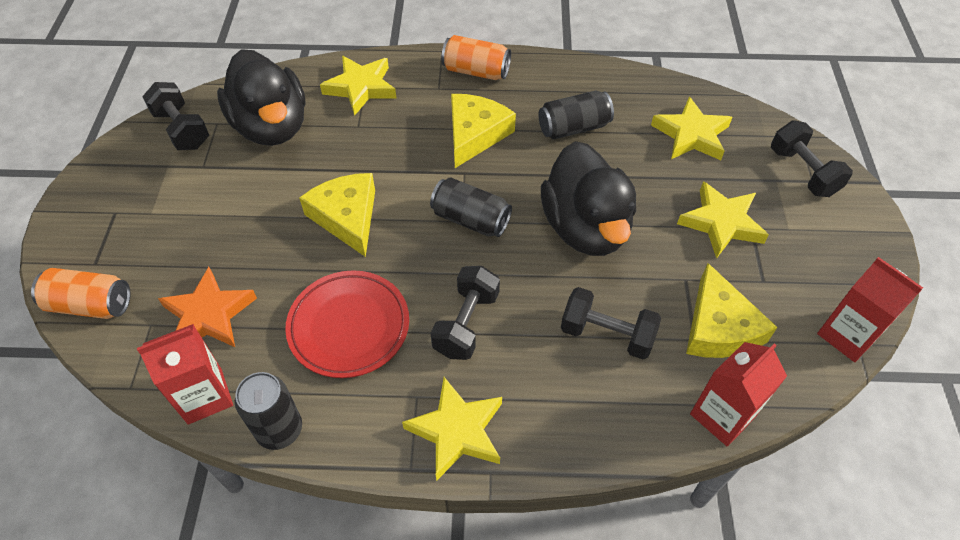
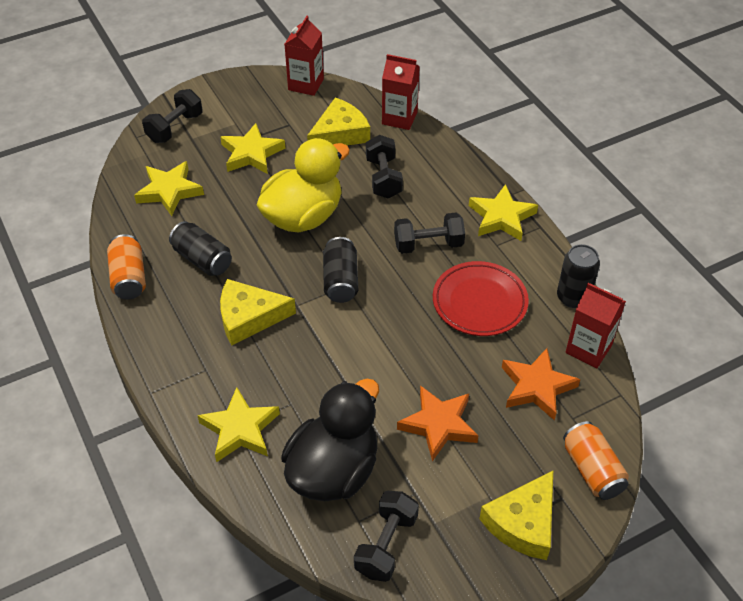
camera: 120 degrees left, 5 degrees down
(245, 214) = (438, 425): none -> orange star
(347, 217) = (392, 355): yellow cheese -> yellow cheese (523, 523)
(476, 71) = (166, 352): orange can -> orange can (129, 278)
(585, 227) = (303, 217): black duck -> yellow duck

